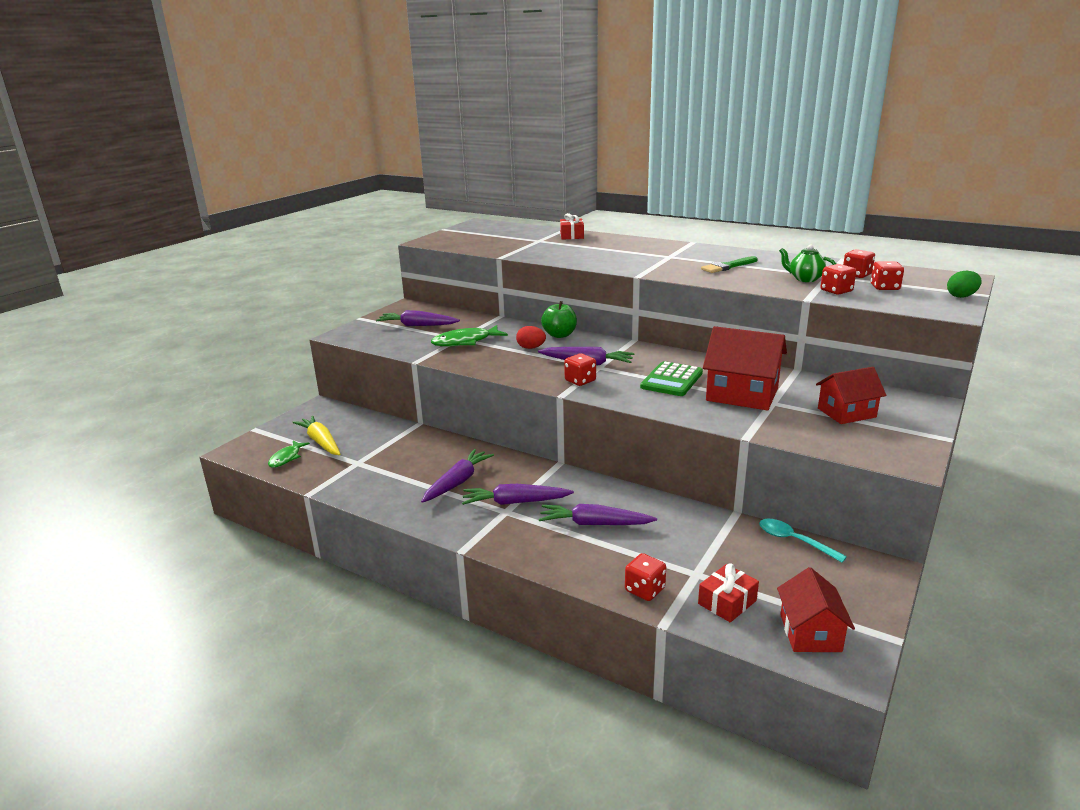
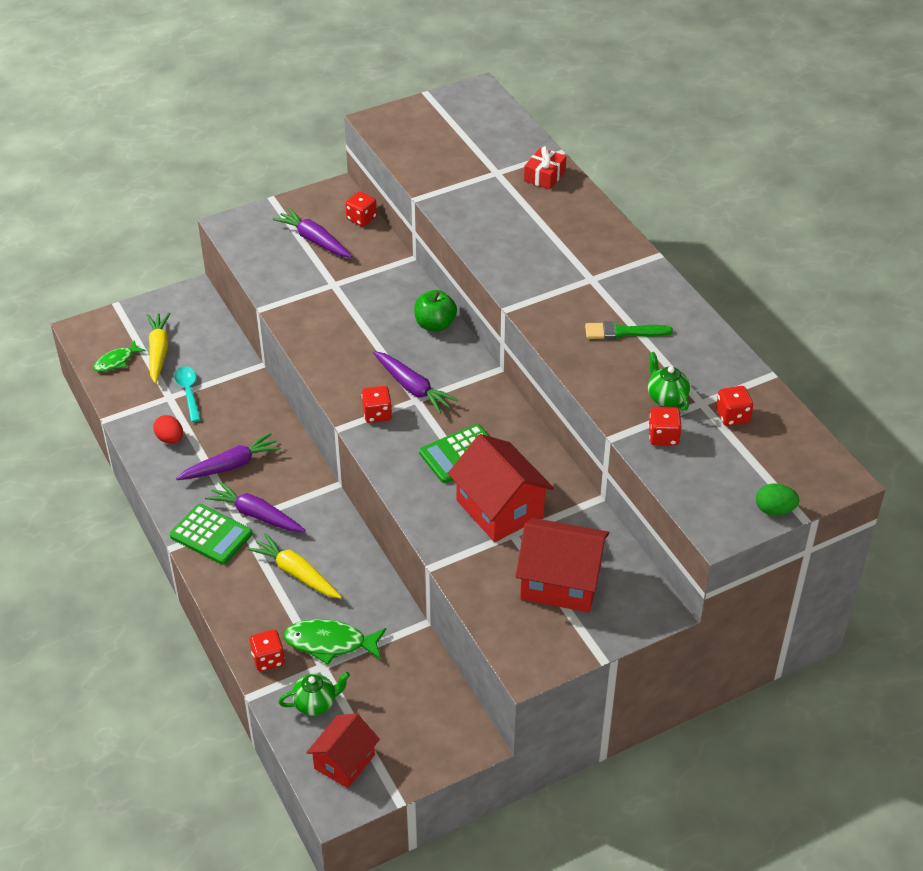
camera: 30 degrees right, 20 degrees up
(465, 342) = (334, 294): green fish -> green fish (330, 643)
(490, 529) = (211, 535): none -> green calculator
(531, 348) = (385, 335): red egg -> red egg (170, 439)
(594, 524) = (296, 573): purple carrot -> yellow carrot
(727, 602) = (316, 703): red gift -> green teapot
(794, 541) = (436, 677): turquoise spoon -> turquoise spoon (188, 392)
(846, 413) = (560, 582): red house -> red house, size x1.54
(884, 287) = (723, 455): red dice -> red dice (361, 218)

